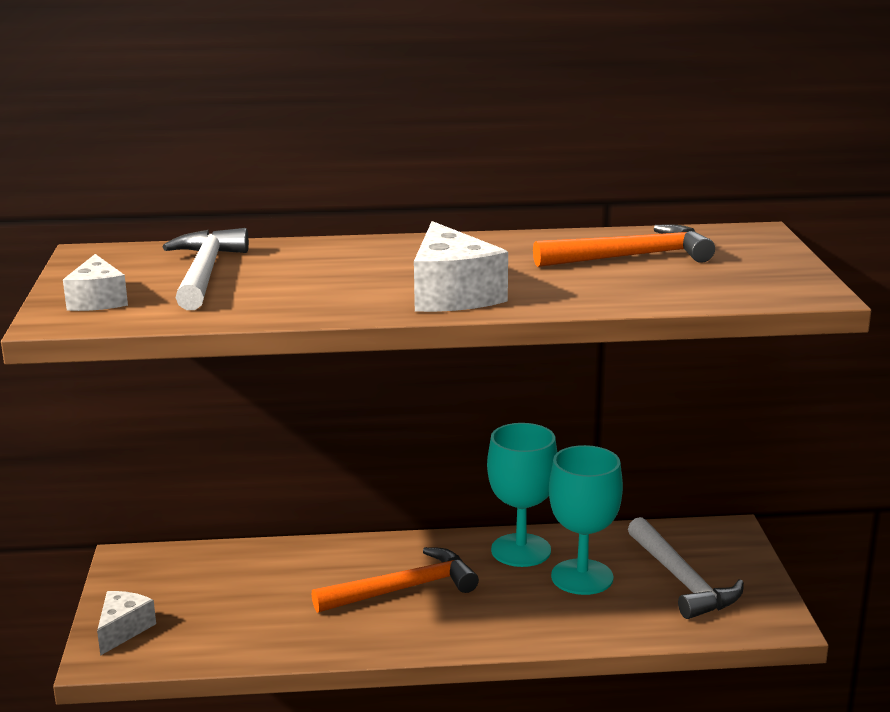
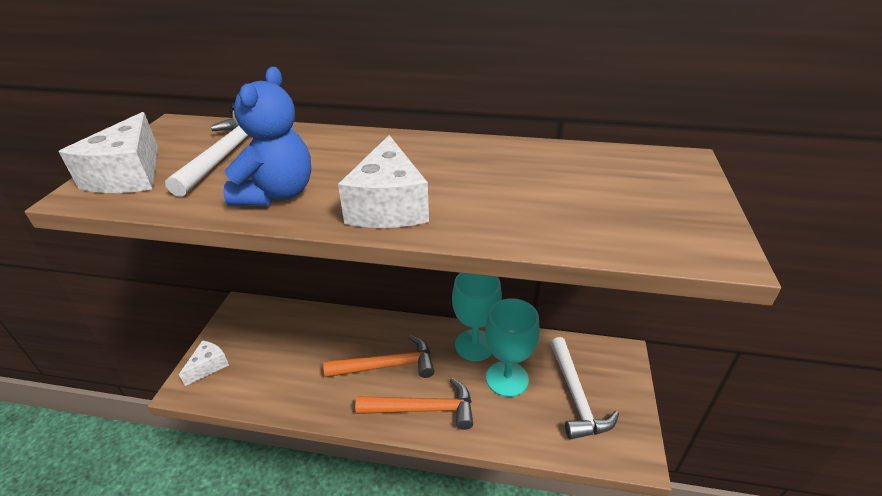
camera: 15 degrees right, 15 degrees up
(98, 300) = (129, 175): white cheese -> white cheese, size x1.62
(310, 298) = (277, 194): none -> blue teddy bear
(631, 257) = (563, 178): orange hammer -> orange hammer (423, 409)

